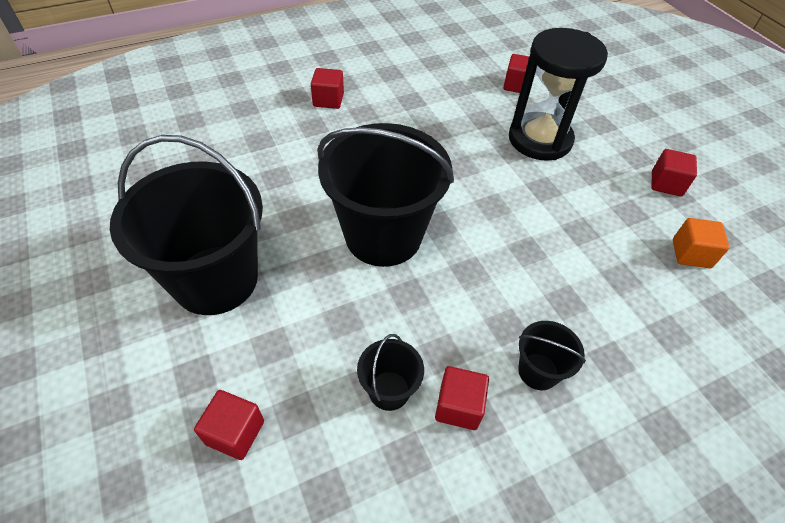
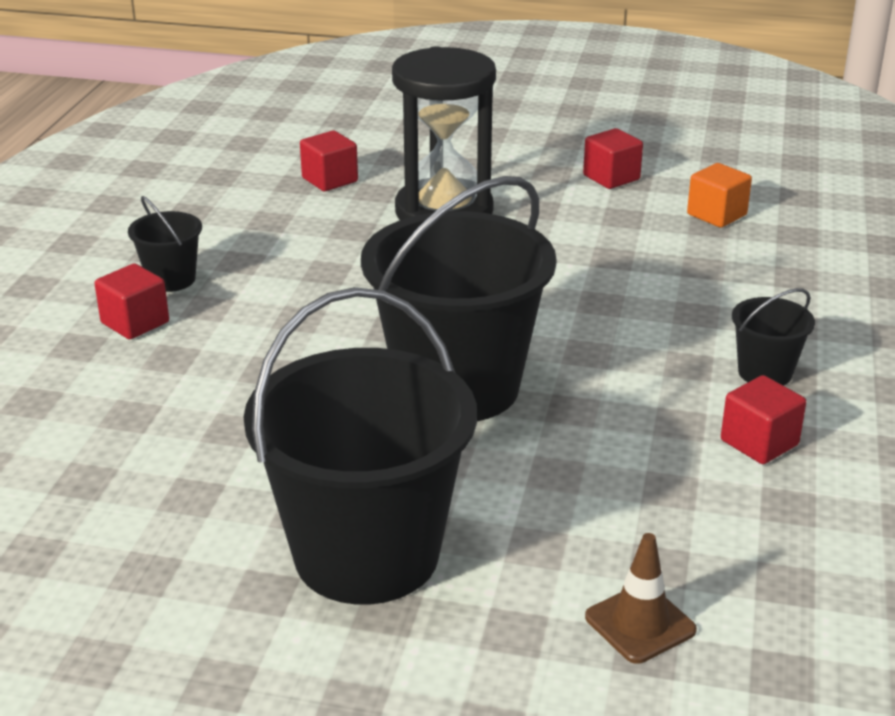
camera: 50 degrees left, 20 degrees down
(235, 432) = (640, 624): red cube -> brown traffic cone
(389, 390) = (693, 481): black bucket -> black bucket (171, 279)

